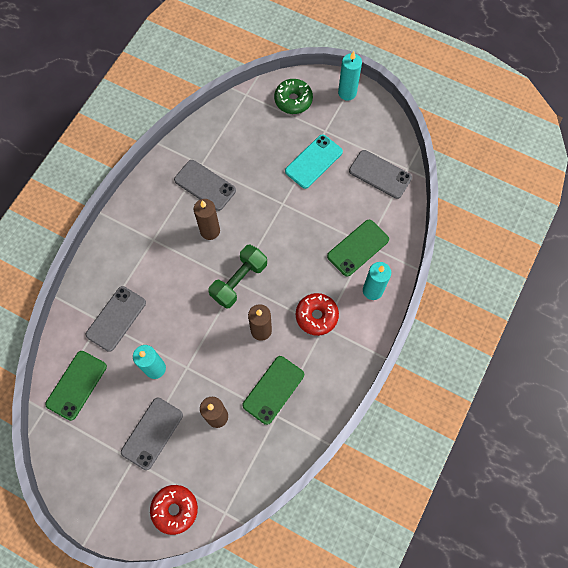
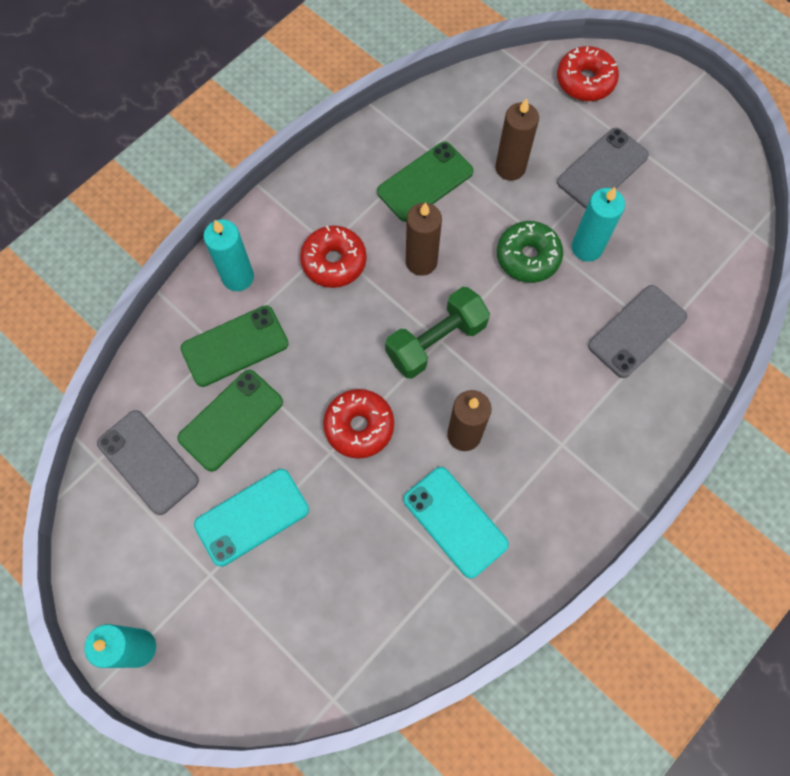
camera: 165 degrees left, 0 degrees up
(76, 385) = (703, 252): green phone -> green phone (231, 420)
(205, 185) = (455, 522): grey phone -> turquoise phone
(270, 221) = (359, 426): none -> red donut
(293, 100) = (246, 659): green donut -> green donut (528, 257)

